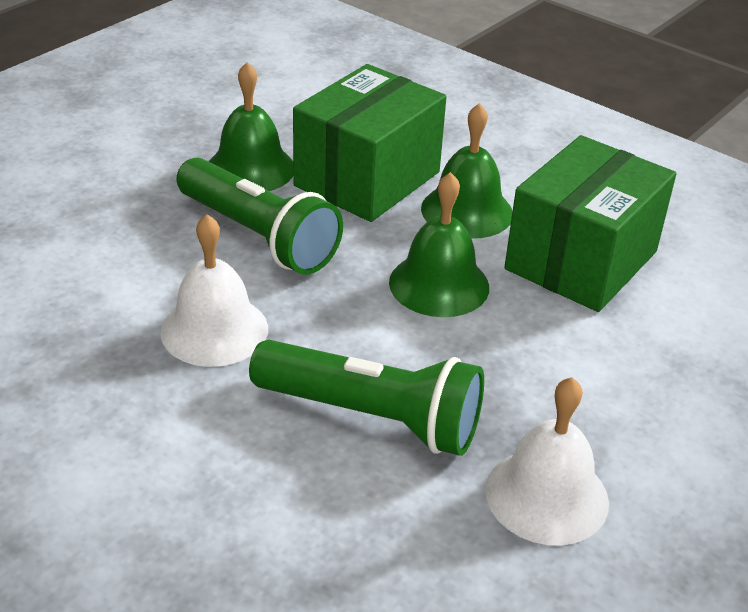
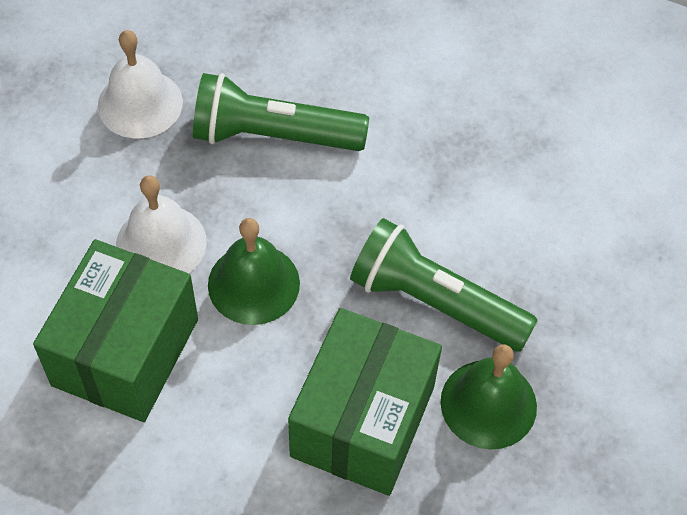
camera: 165 degrees right, 20 degrees up
(214, 330) = (421, 184): white bell -> white bell (161, 243)
(467, 211) = (247, 397): green bell -> none

